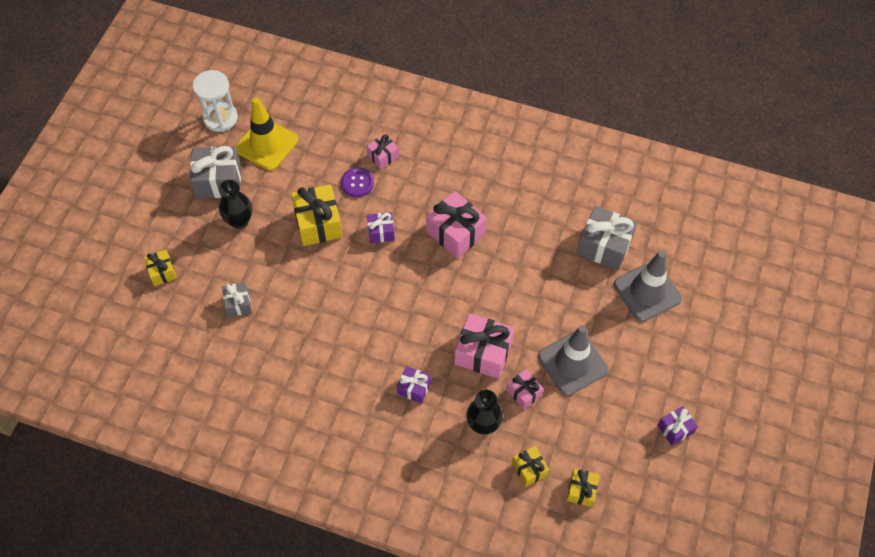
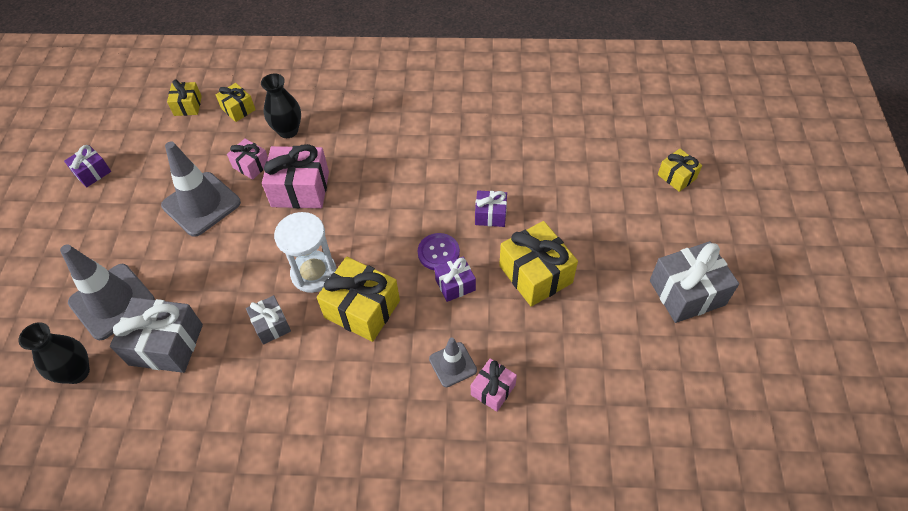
camera: 165 degrees right, 5 degrees down
(220, 118) = (746, 383): white hourglass -> white hourglass (314, 273)
(238, 303) = (577, 168): grey gift -> grey gift (271, 325)
(239, 221) = (630, 251): black vase -> black vase (77, 372)
(266, 144) = (659, 361): yellow traffic cone -> none
(357, 183) = (511, 340): purple button -> purple button (438, 252)
(403, 178) = (453, 364): none -> grey traffic cone
(414, 388) = (364, 142): purple gift -> purple gift (490, 215)
(455, 233) = (362, 309): pink gift -> yellow gift

